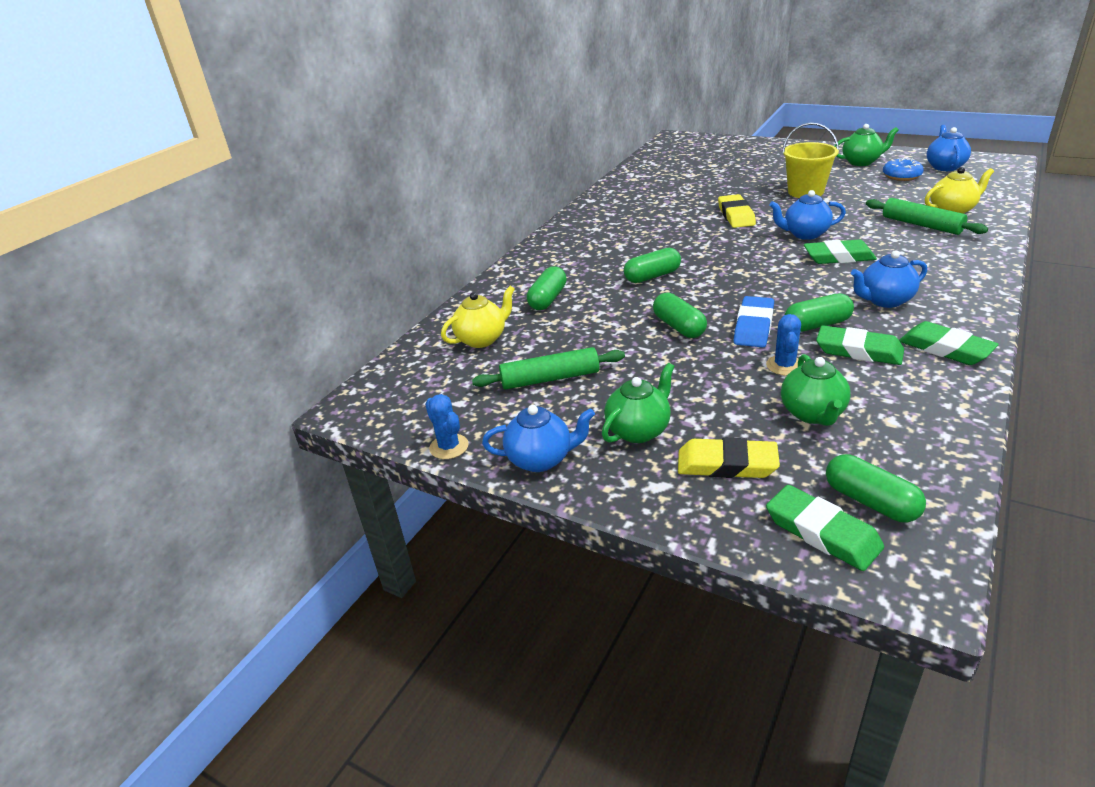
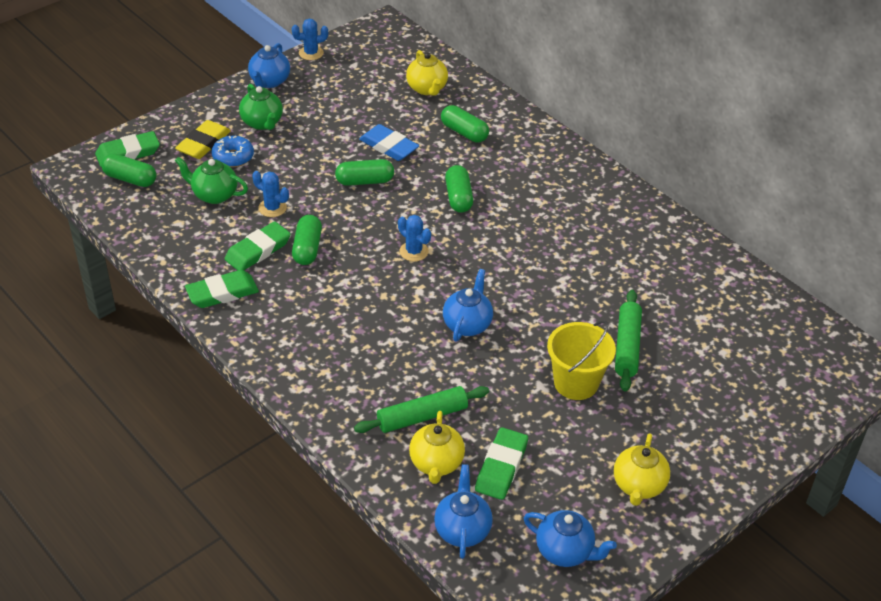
camera: 105 degrees right, 10 degrees up
(550, 378) = (349, 105): green rolling pin -> green rolling pin (627, 346)
(736, 215) = (550, 301): yellow eraser -> none
(750, 275) = (414, 251): none -> blue cactus
(754, 326) = (333, 217): blue eraser -> blue eraser (388, 146)
(838, 257) = (403, 320): green eraser -> green eraser (501, 467)
(861, 162) = (638, 486): green teapot -> yellow teapot
(870, 501) = (130, 179): green capsule -> green capsule turned 45 degrees clockwise
(884, 300) = (309, 303): blue teapot -> blue teapot (462, 530)
(901, 176) = (564, 491): blue donut -> blue donut (233, 157)

